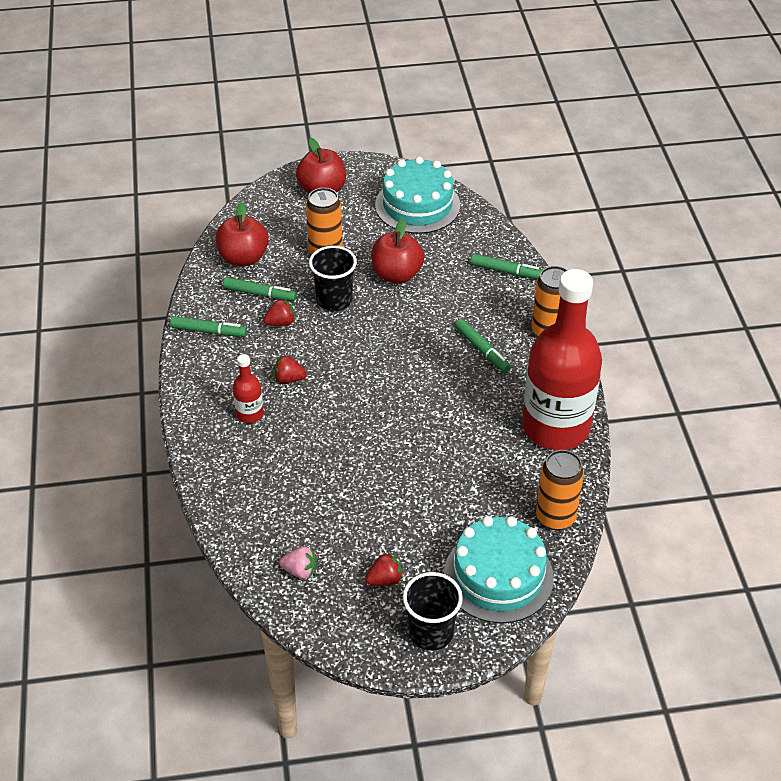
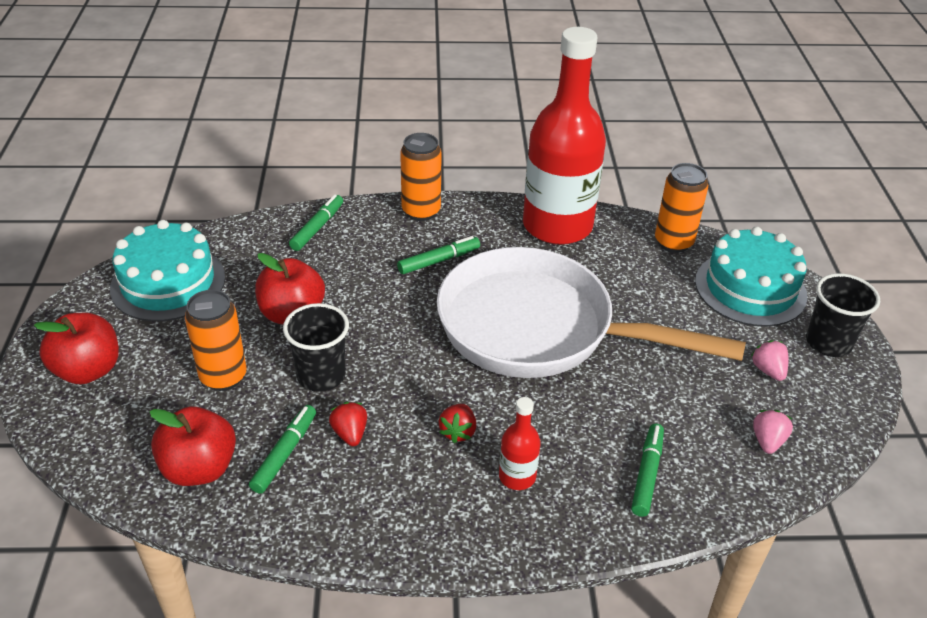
camera: 85 degrees left, 5 degrees down
(208, 331) = (347, 518): green marker -> green marker (647, 474)
(385, 579) = (768, 370): red strawberry -> pink strawberry
(408, 419) = (538, 329): none -> white pan

